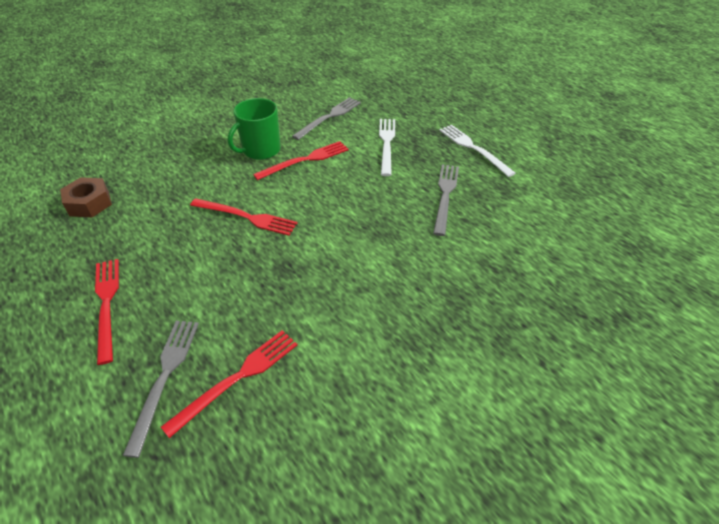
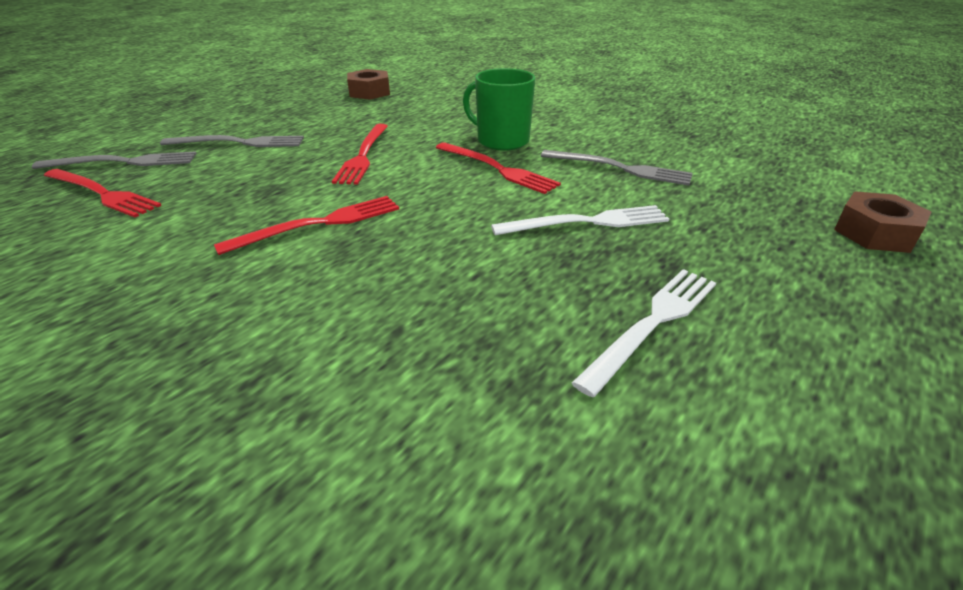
camera: 75 degrees right, 10 degrees down
(107, 304) = (228, 124): red fork -> red fork (319, 224)
(424, 75) = (875, 233): none -> brown nut
(445, 195) = (464, 299): grey fork -> grey fork (239, 143)

